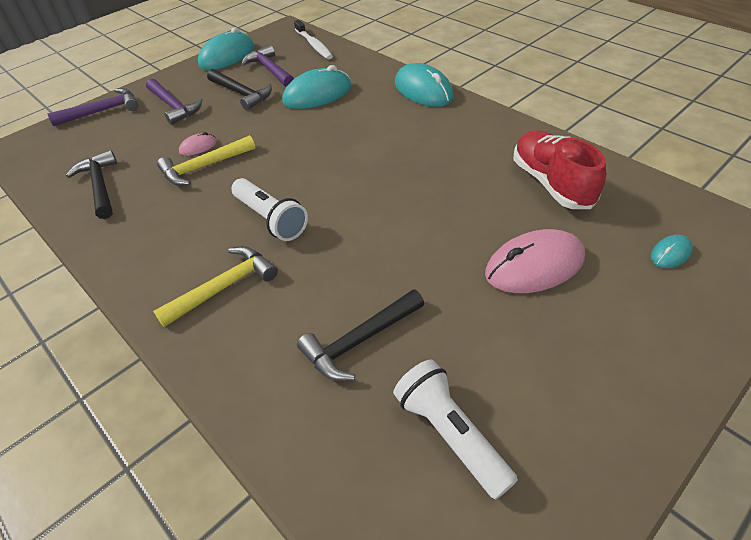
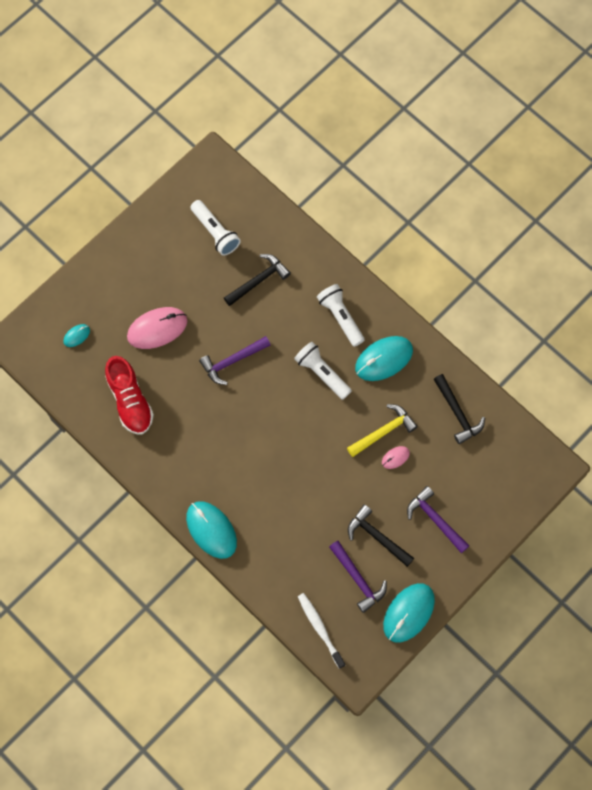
camera: 175 degrees right, 25 degrees up
(102, 111) = (500, 516): purple hammer -> purple hammer (232, 361)
(224, 287) = (340, 317): yellow hammer -> white flashlight
(317, 94) = (306, 530): turquoise mouse -> turquoise mouse (384, 359)

